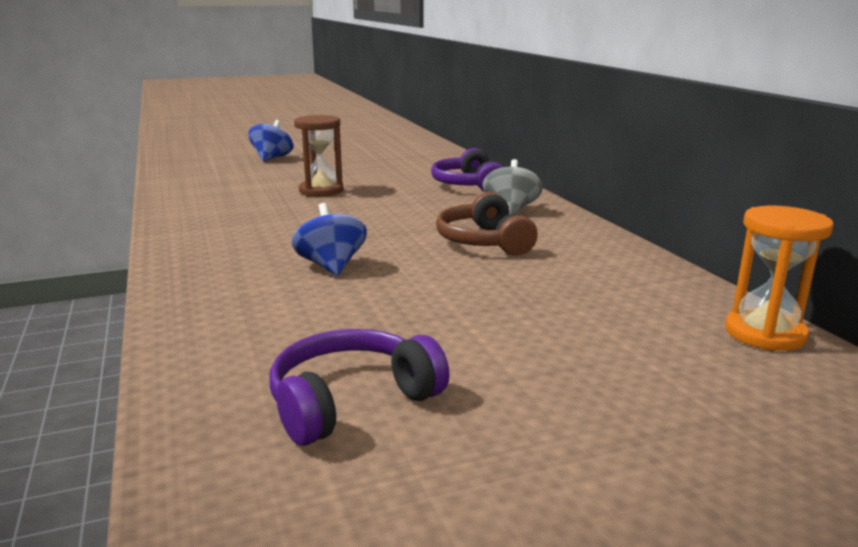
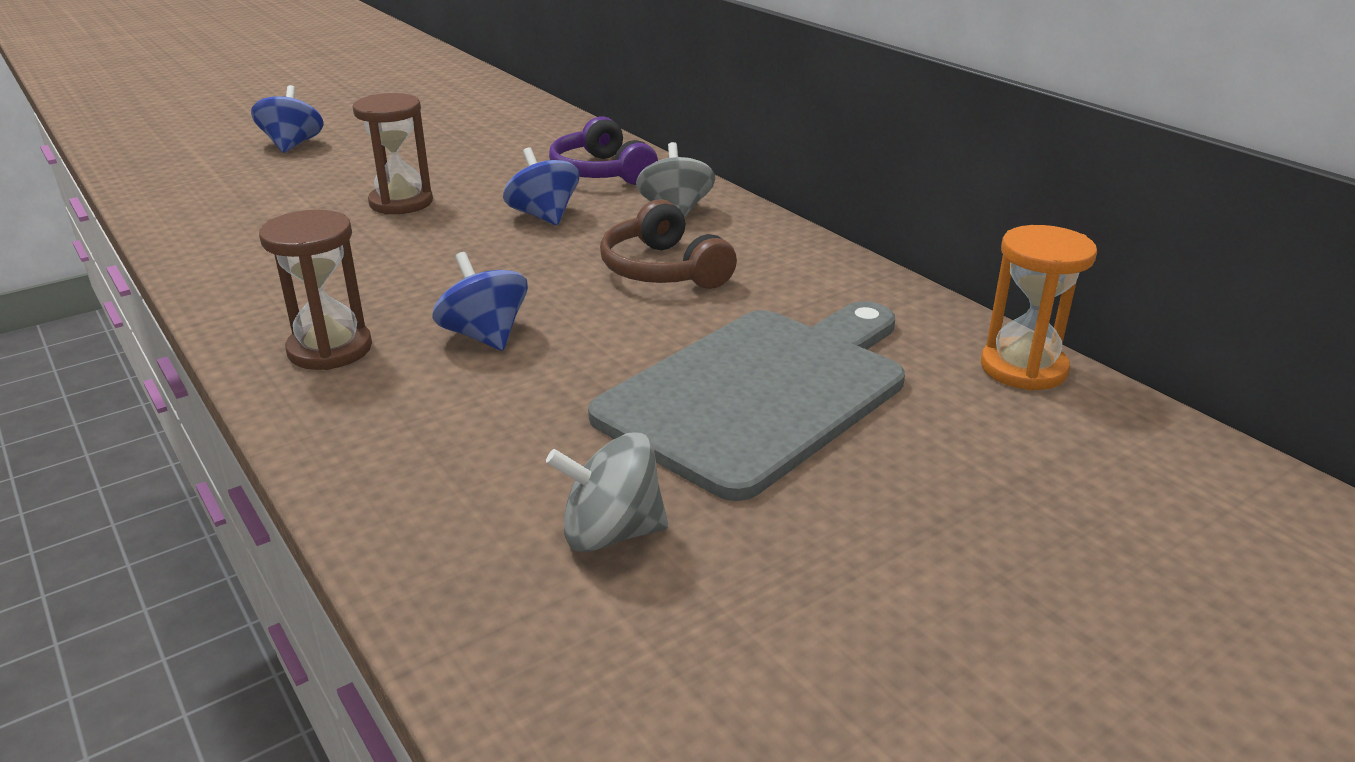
camera: 15 degrees left, 10 degrees up
(221, 263) = (330, 349): none -> brown hourglass
(351, 401) = (611, 533): purple headphones -> grey spinning top
(413, 205) = (544, 216): none -> blue spinning top
(523, 323) = (761, 392): none -> grey cutting board

